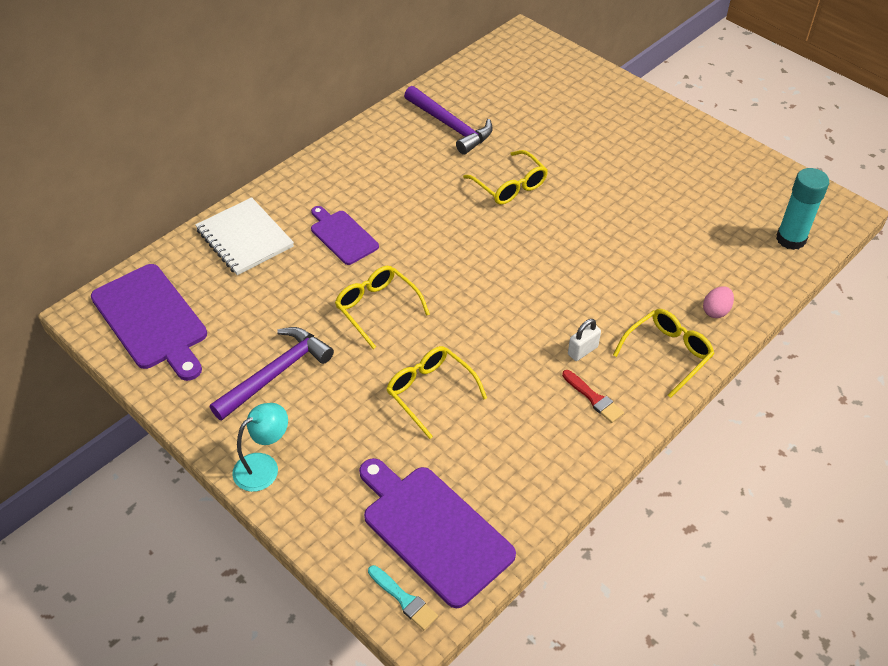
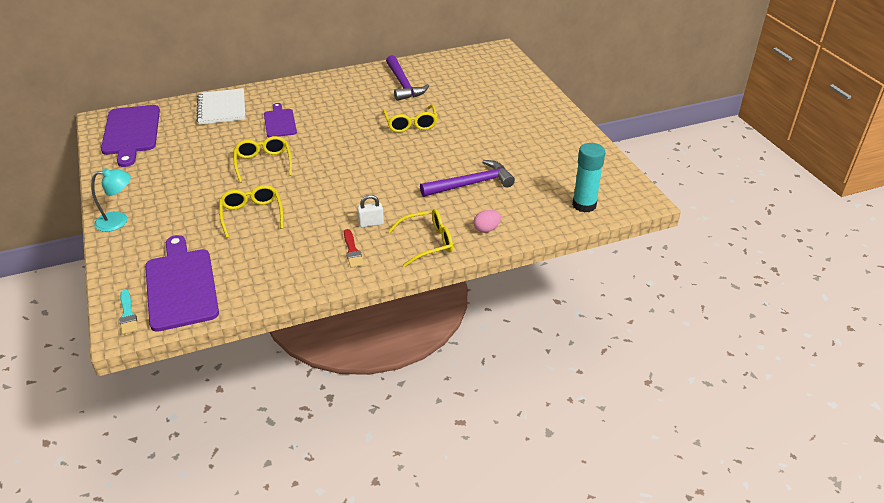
camera: 25 degrees right, 10 degrees down
(276, 373) = (172, 178): purple hammer -> purple hammer (471, 184)

